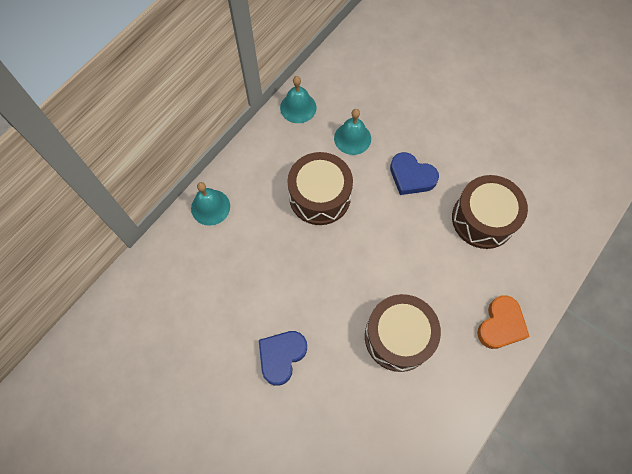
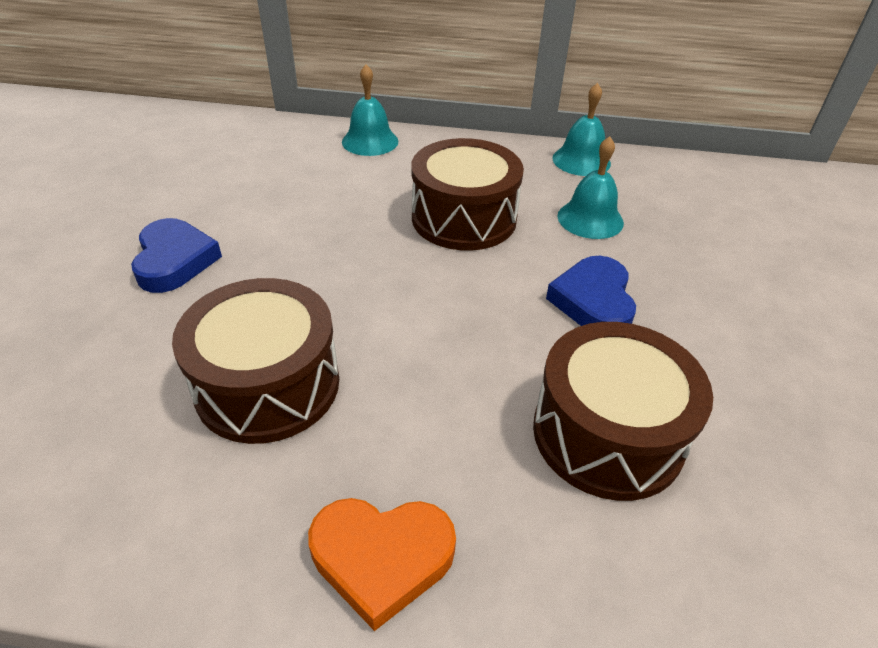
camera: 60 degrees right, 25 degrees down
(281, 356) = (175, 261): blue heart -> blue heart turned 75 degrees clockwise

